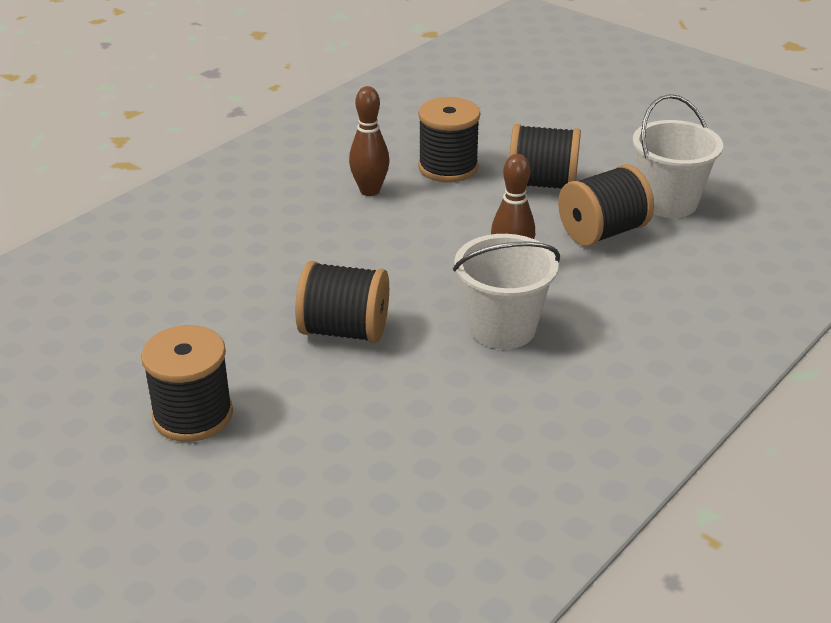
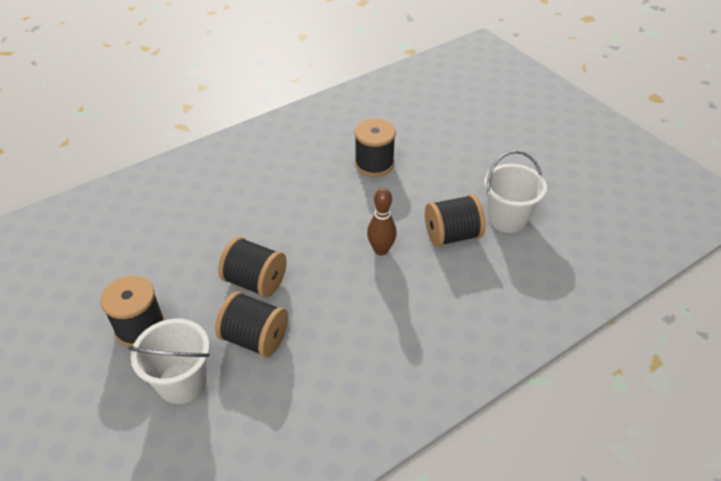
camera: 15 degrees right, 10 degrees up
(370, 191) = (317, 174): brown bowling pin -> none
(502, 328) = (353, 300): white bucket -> white bucket (182, 382)
(542, 184) = (429, 188): black spool -> black spool (255, 338)

